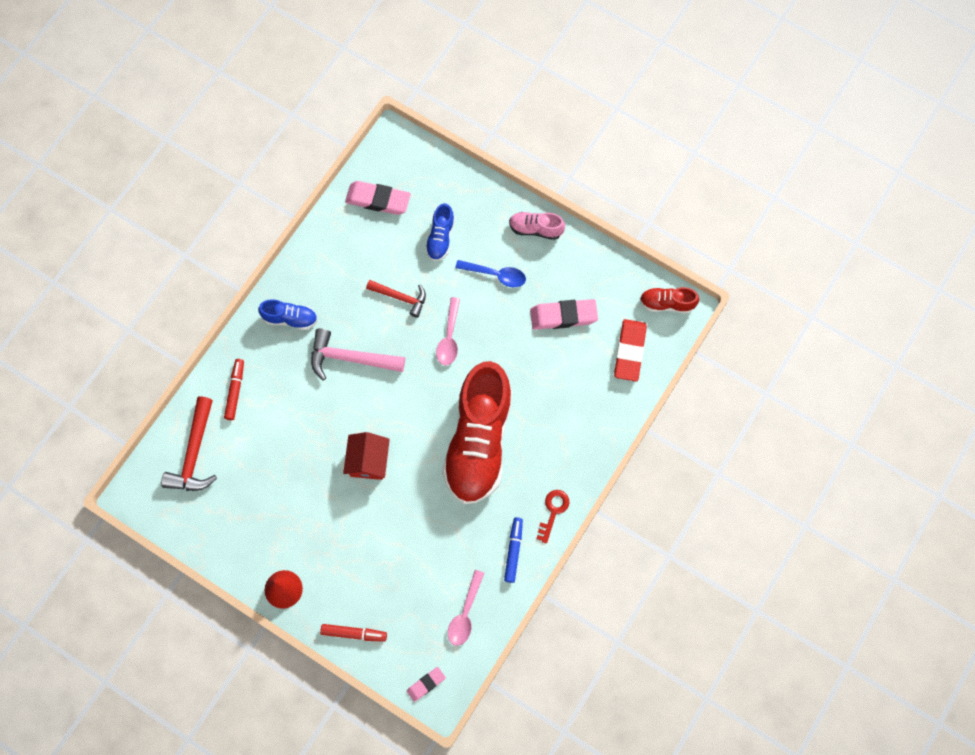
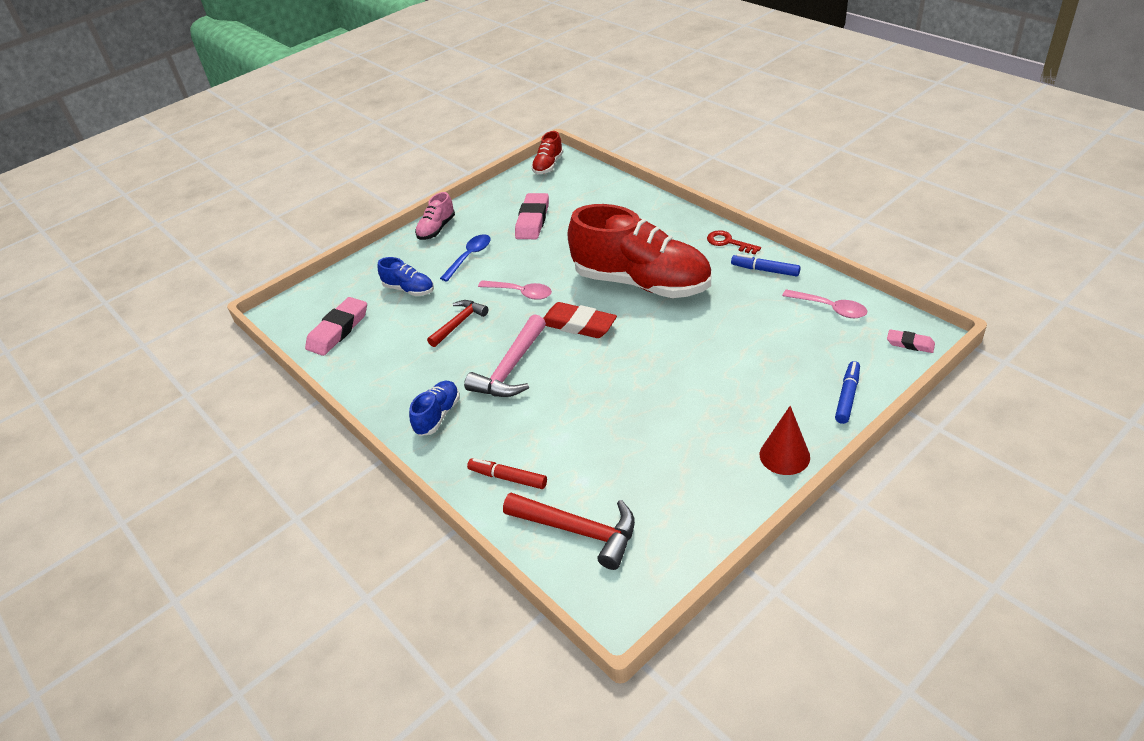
camera: 70 degrees left, 30 degrees down
(354, 633) = (847, 396): red marker -> blue marker
(368, 461) = (639, 365): red house -> none
(426, 684) = (910, 344): pink eraser -> pink eraser turned 45 degrees counterclockwise
(629, 351) = (584, 187): red eraser -> red eraser (578, 325)

